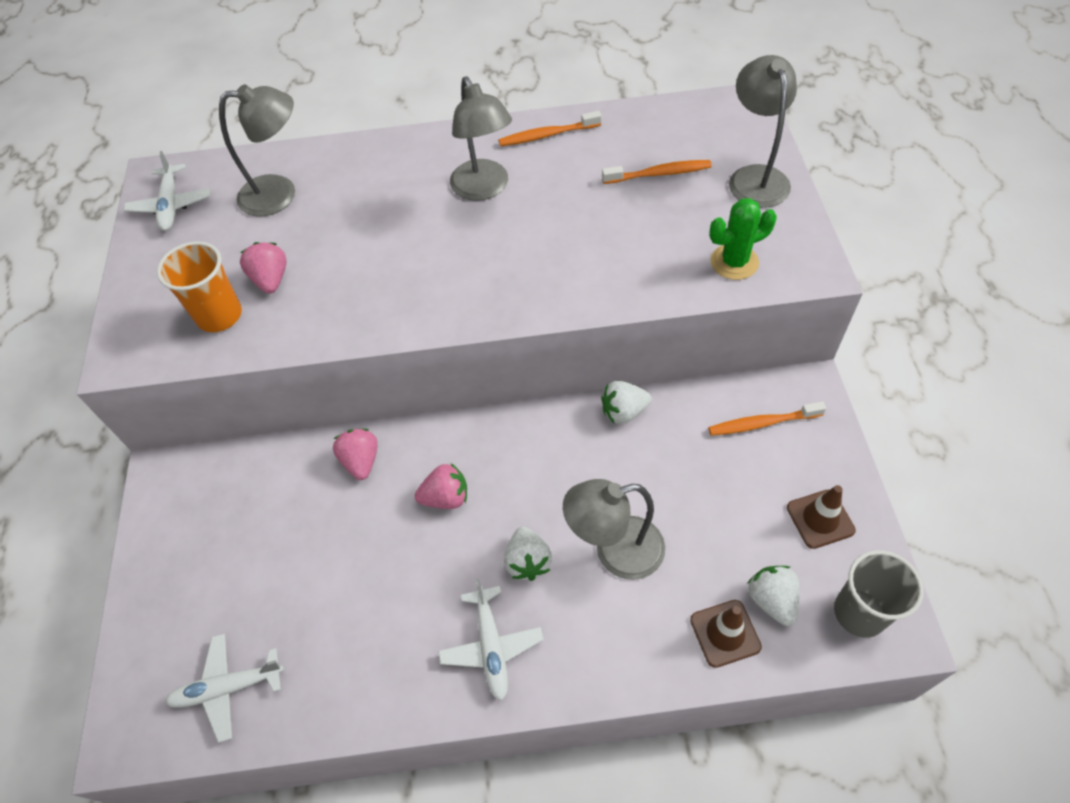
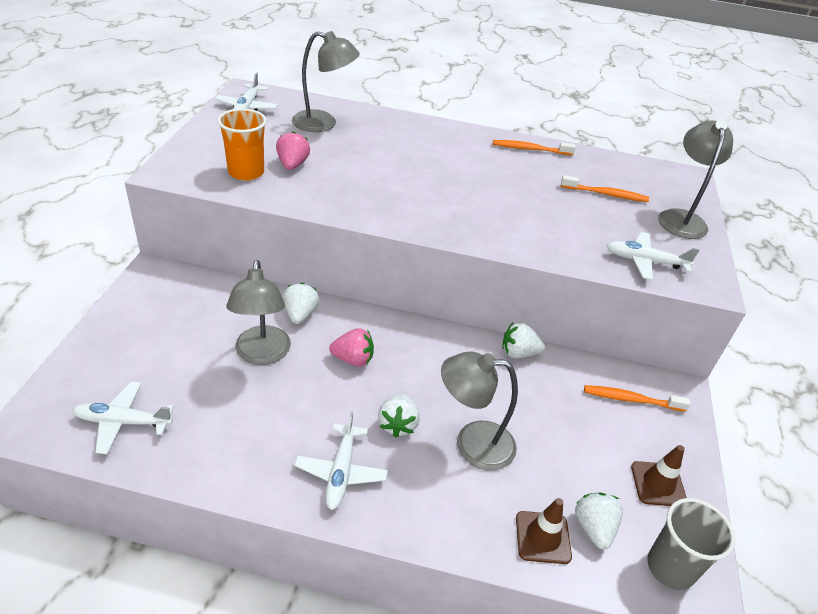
camera: 10 degrees right, 15 degrees down
(361, 461) = (300, 314): pink strawberry -> white strawberry
(484, 189) = (470, 163): grey lamp -> grey lamp (262, 354)
(734, 262) = (645, 261): green cactus -> white plane

